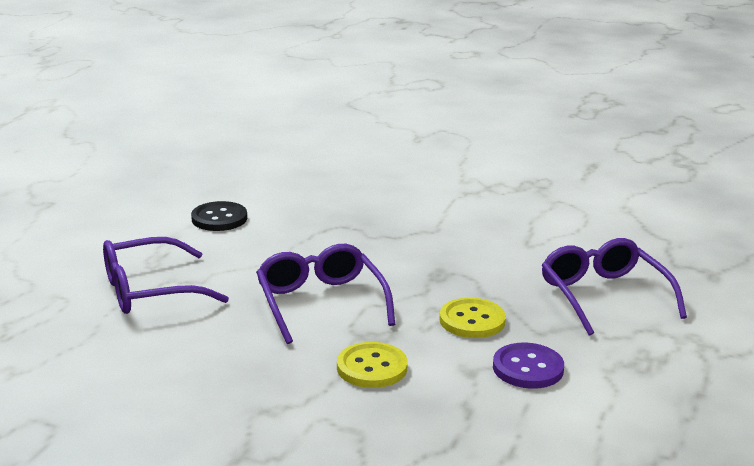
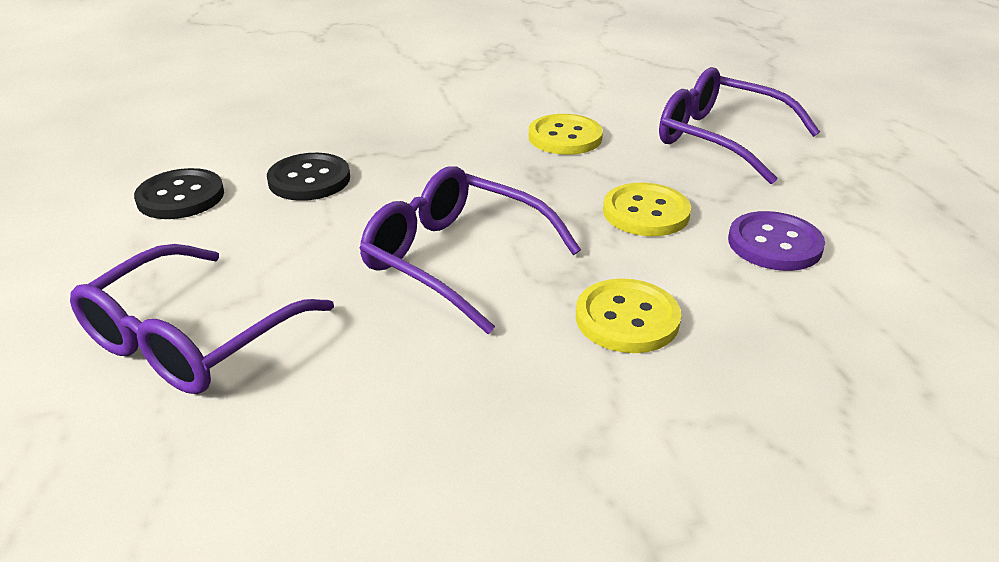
camera: 35 degrees left, 10 degrees up
(297, 232) = (309, 180): none -> black button
(490, 258) = (565, 137): none -> yellow button

